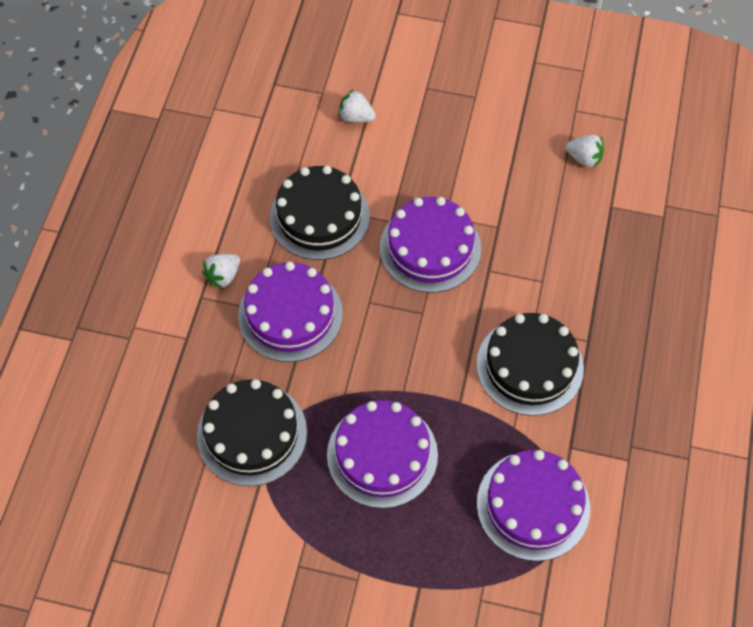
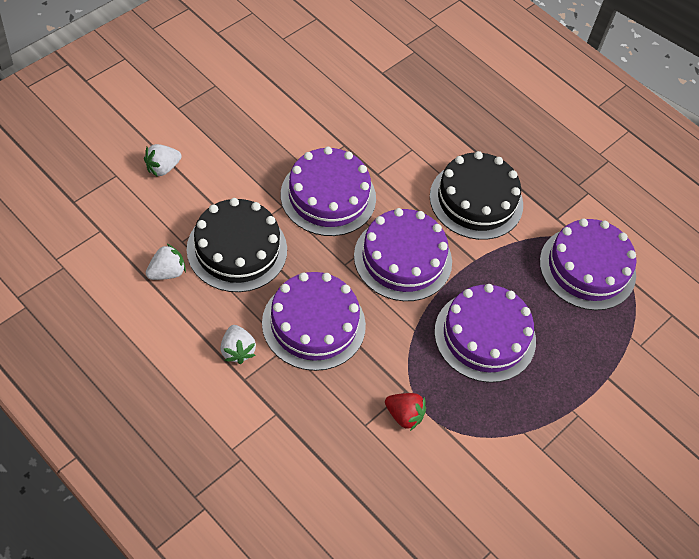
camera: 65 degrees left, 5 degrees down
(252, 433) = (404, 415): black cake -> red strawberry
(412, 343) = (403, 258): none -> purple cake
(584, 158) = (329, 60): white strawberry -> white strawberry (167, 272)

